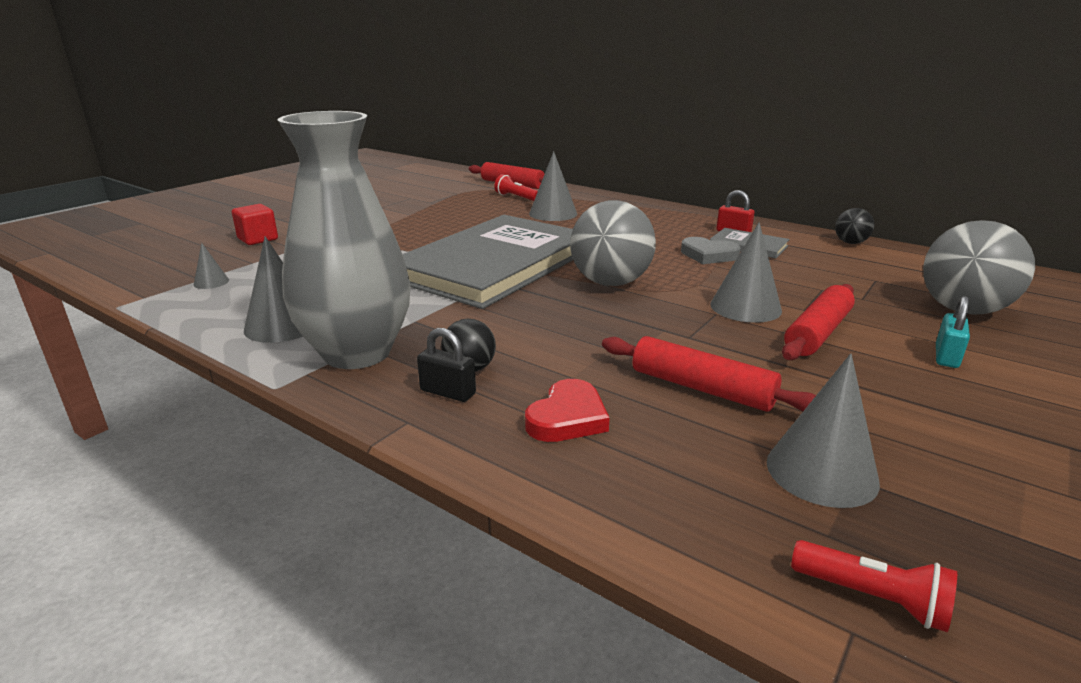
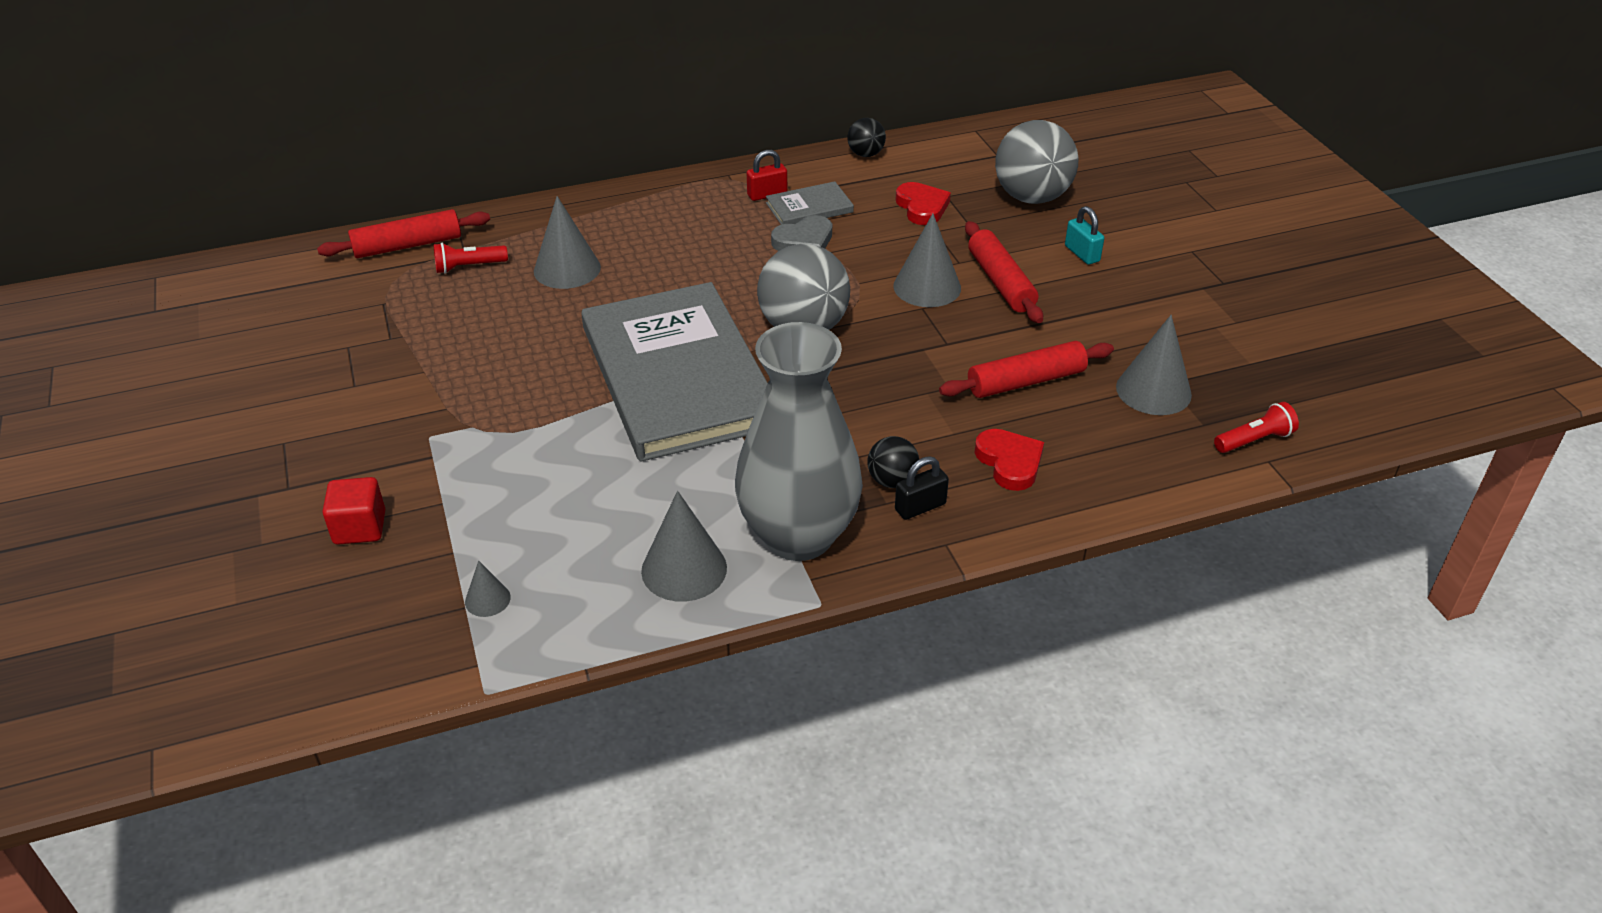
camera: 55 degrees left, 15 degrees up
(838, 276) = (922, 207): none -> red heart

